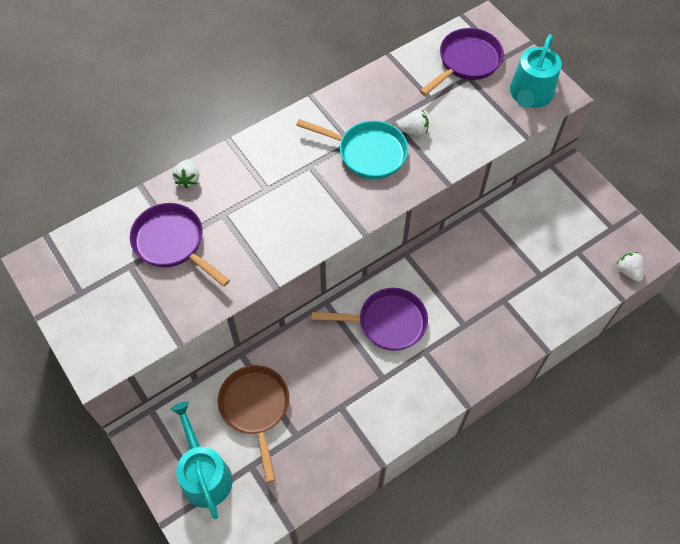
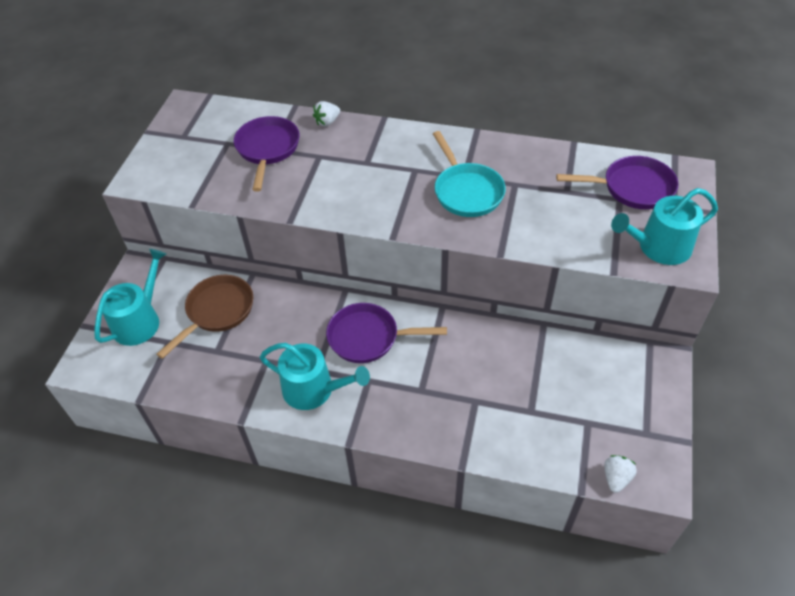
camera: 50 degrees right, 10 degrees down
(387, 322) = (368, 337): purple pan -> purple pan turned 135 degrees clockwise
(399, 393) = (314, 390): none -> turquoise watering can
(414, 131) = (522, 203): white strawberry -> none

